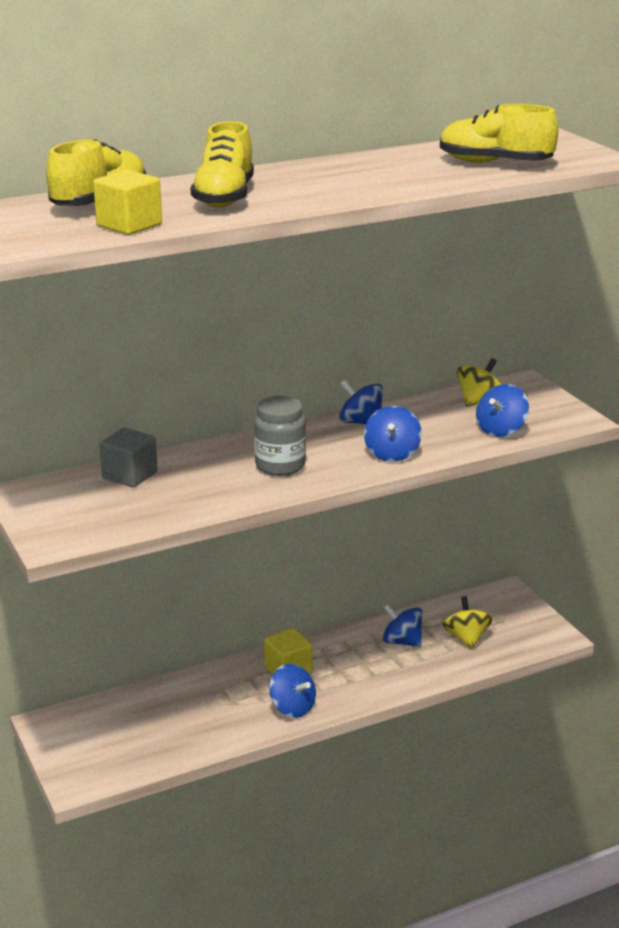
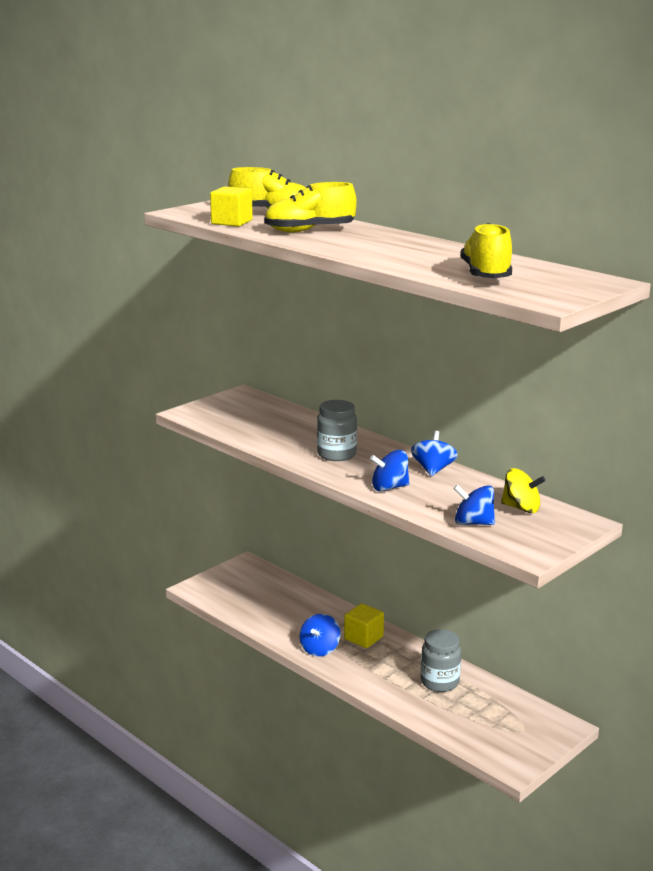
camera: 70 degrees right, 5 degrees down
(130, 475) = (286, 415): grey cube -> none
(402, 642) = (439, 682): blue spinning top -> grey jar
(466, 638) = (470, 714): yellow spinning top -> none

